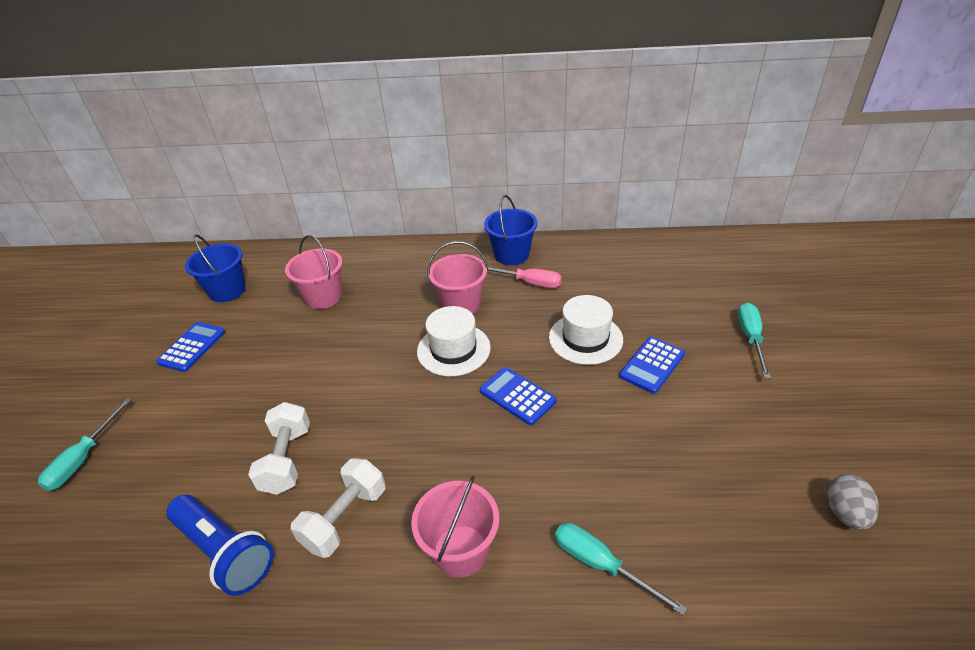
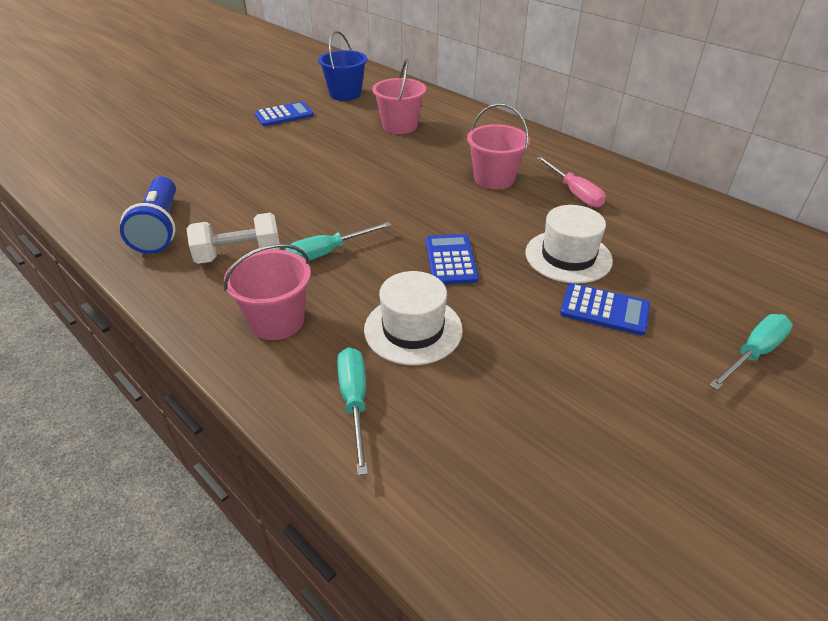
camera: 40 degrees right, 0 degrees up
(83, 459) = (161, 141): turquoise screwdriver -> turquoise screwdriver (327, 253)
(287, 460) = (252, 203): white dumbbell -> none
(453, 349) = (445, 204): white hat -> white hat (413, 329)
(511, 255) = (587, 167): blue bucket -> none
(652, 365) = (604, 310): blue calculator -> blue calculator turned 150 degrees counterclockwise
(845, 513) = (637, 549): grey egg -> none

